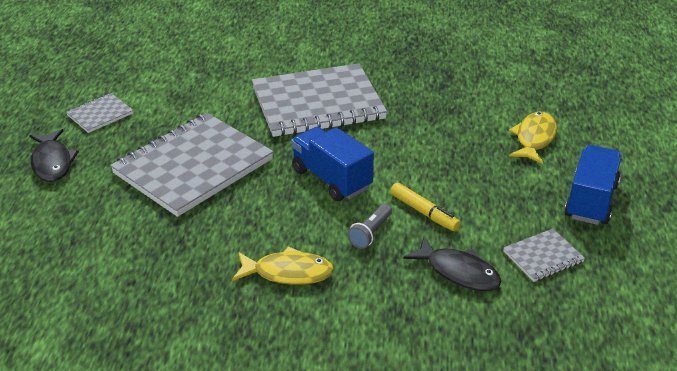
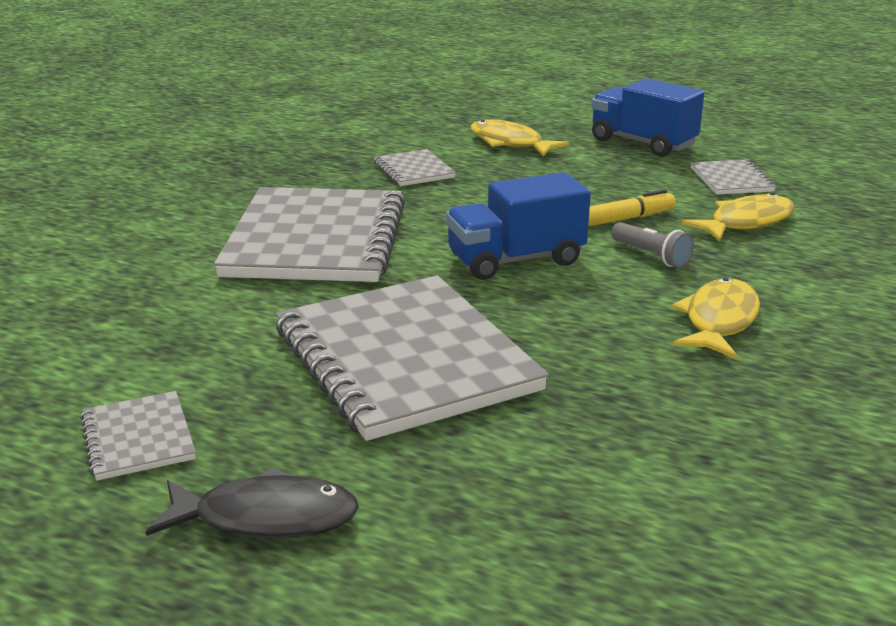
camera: 70 degrees left, 10 degrees down
(448, 111) = (413, 170): none -> grey notebook
(458, 272) = (746, 222): black fish -> yellow fish

